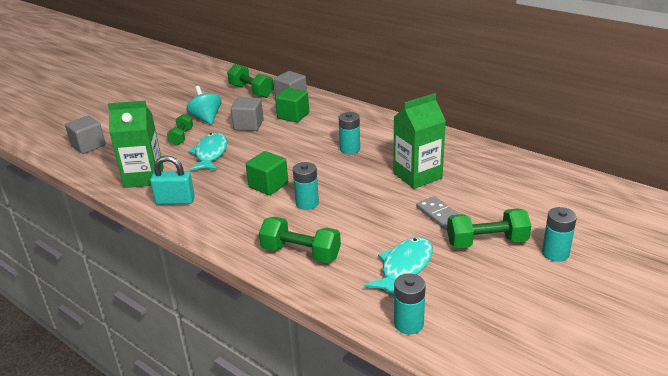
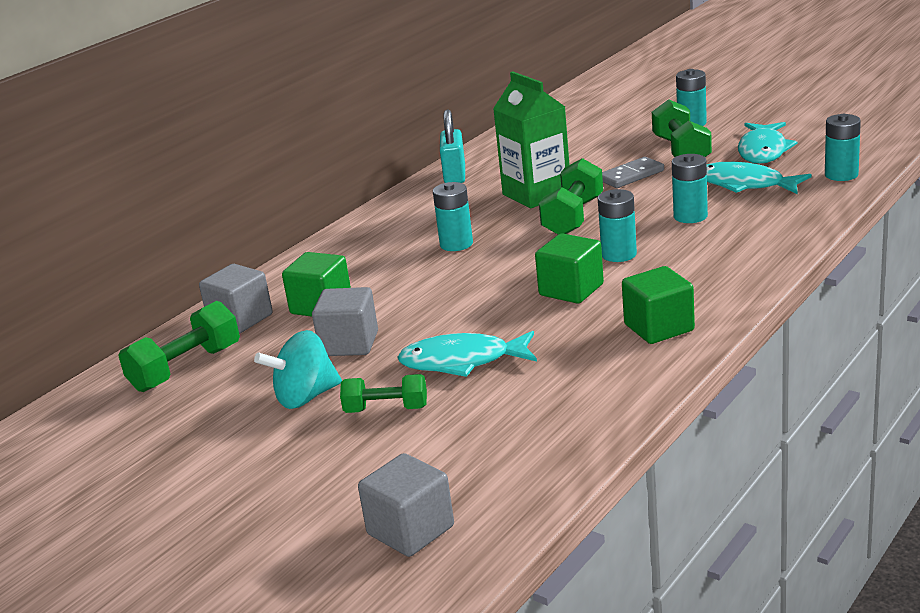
camera: 90 degrees left, 5 degrees down
(144, 177) = (553, 414): green carton -> none
(175, 201) = (630, 361): turquoise padlock -> turquoise padlock (455, 175)
(205, 212) = (659, 328): none -> green cube
(301, 253) = (740, 242): green dumbbell -> green dumbbell (573, 217)
(354, 235) = (690, 216): none -> turquoise battery
(477, 286) = (763, 151): none -> turquoise fish

